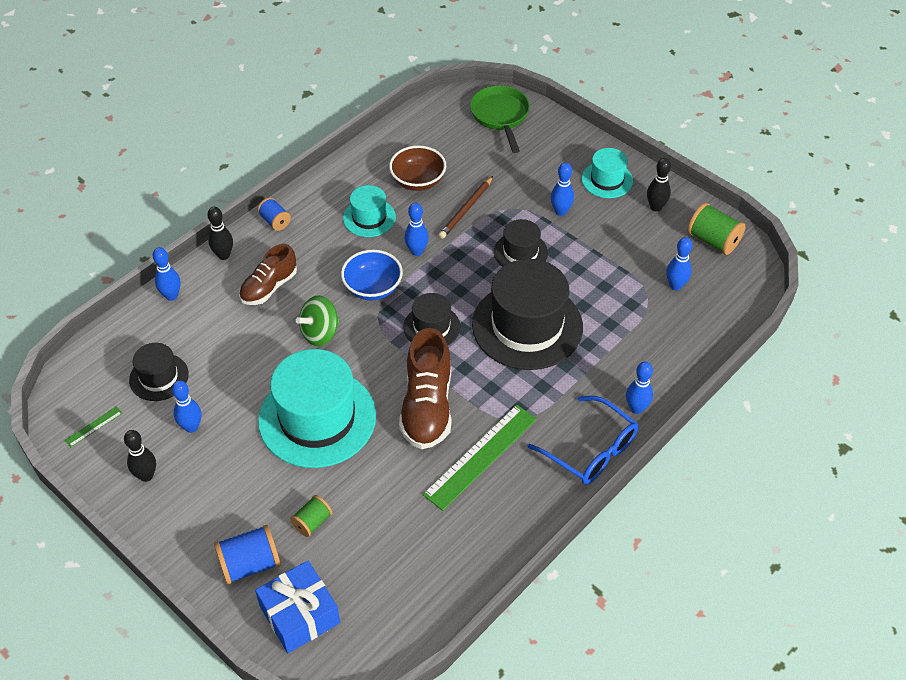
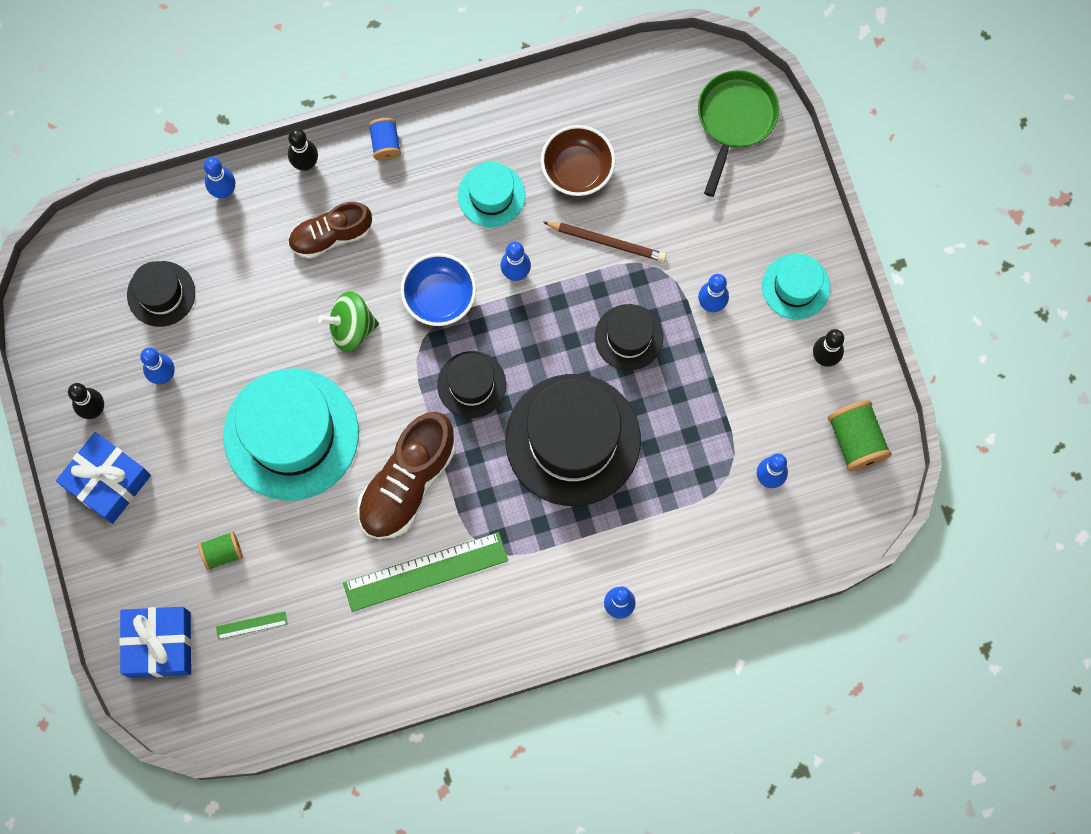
camera: 30 degrees right, 25 degrees up
(93, 426) = (70, 321): green ruler -> green ruler (251, 625)
(186, 519) = (108, 481): none -> blue gift
(250, 564) = (142, 565): blue spool -> none
(466, 209) = (606, 242): brown pencil -> brown pencil turned 135 degrees counterclockwise
(590, 449) = (539, 626): blue glasses -> none

